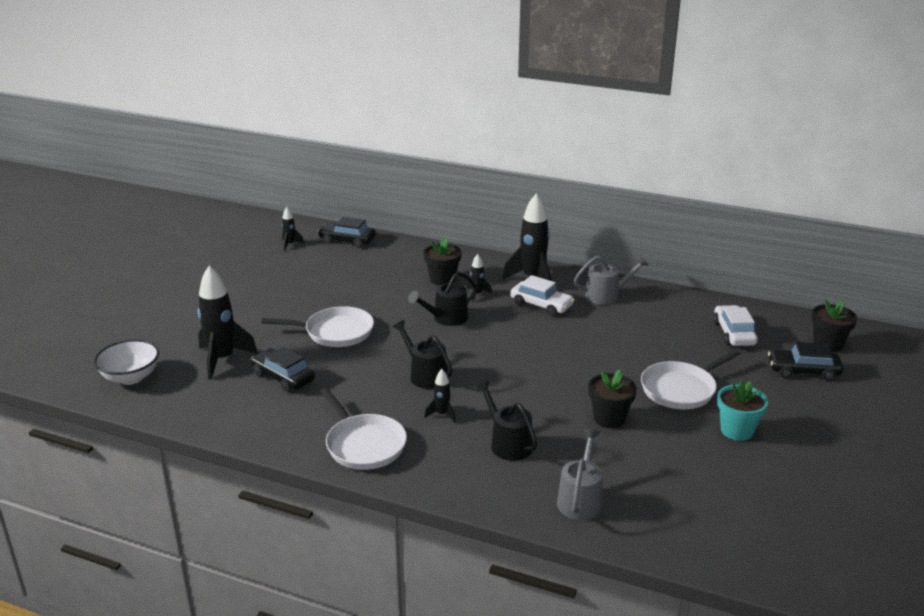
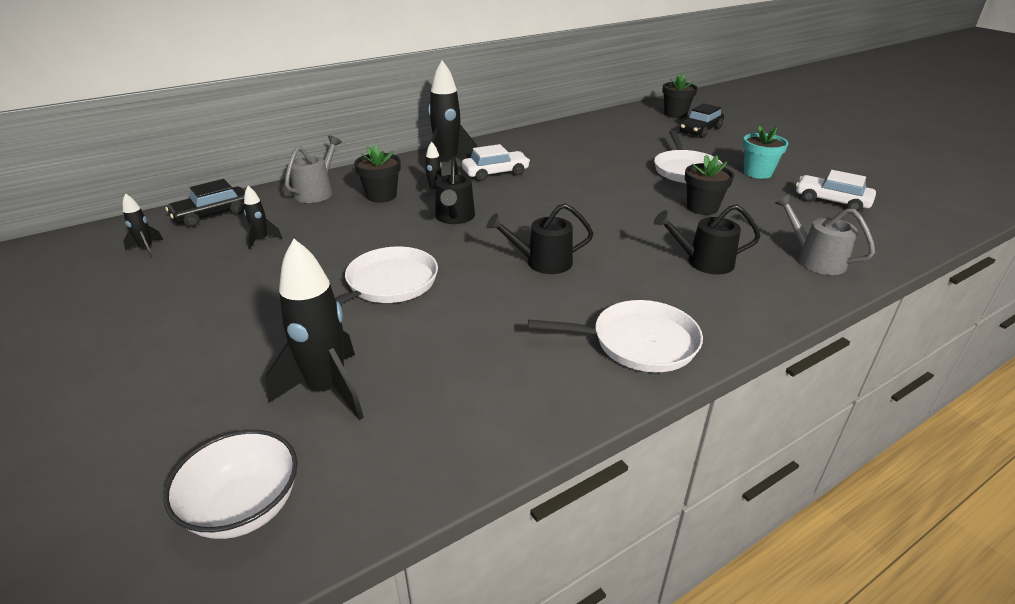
camera: 55 degrees left, 5 degrees up
(283, 377) = (436, 353): black car -> none
(442, 414) = (624, 277): black rocket -> black rocket (262, 240)
(606, 296) = (519, 147): grey watering can -> grey watering can (316, 192)
(734, 333) = (629, 131): white car -> white car (832, 201)

